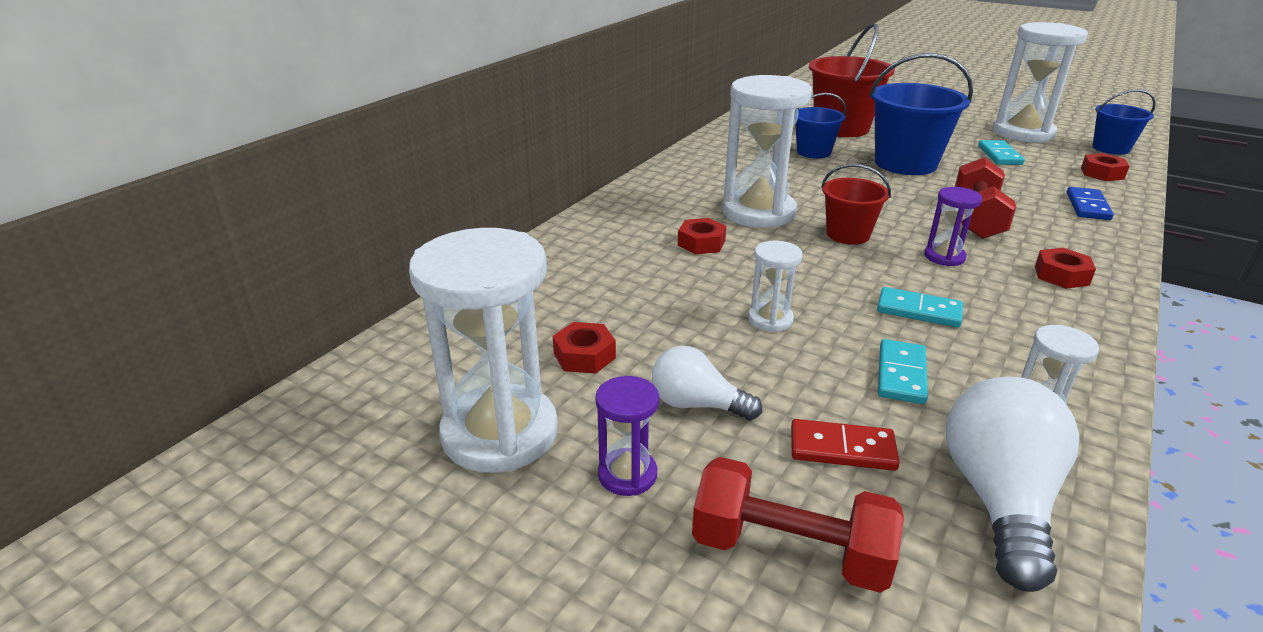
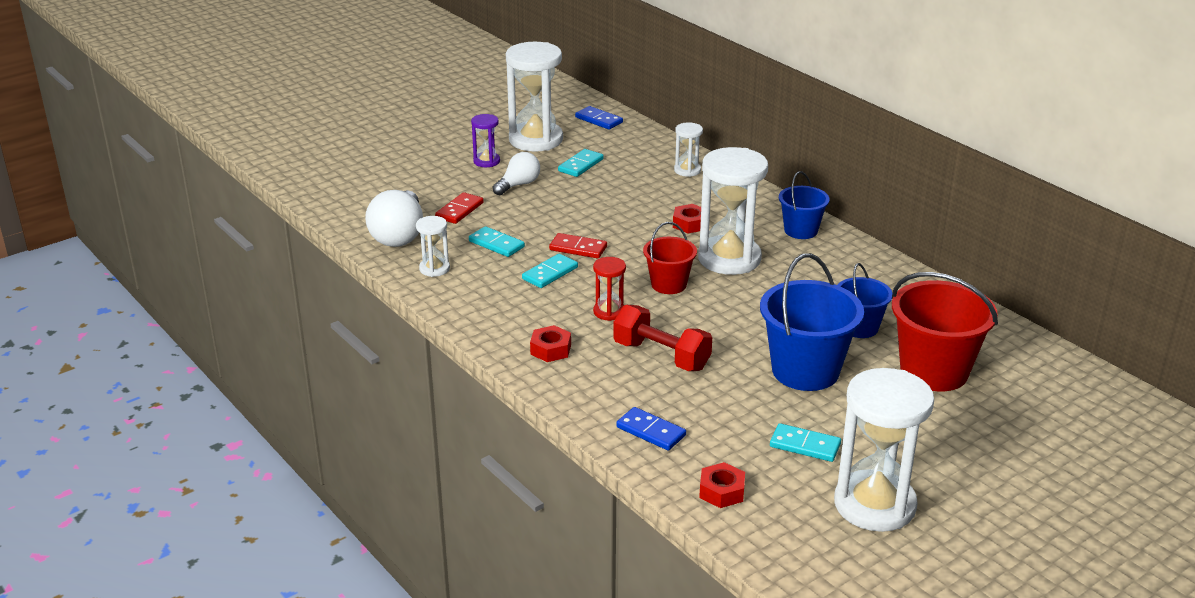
camera: 110 degrees right, 0 degrees up
(388, 376) = (599, 120): none -> blue domino
(584, 356) = (581, 165): red nut -> turquoise domino
(770, 319) = (577, 222): white hourglass -> white hourglass (687, 170)
(789, 551) = (418, 183): red dumbbell -> none
(836, 304) = (578, 248): none -> red domino
(944, 257) = (609, 312): purple hourglass -> red hourglass
(999, 500) = (399, 235): white light bulb -> white light bulb turned 60 degrees clockwise
(1110, 148) = (793, 549): blue bucket -> blue bucket (801, 230)

